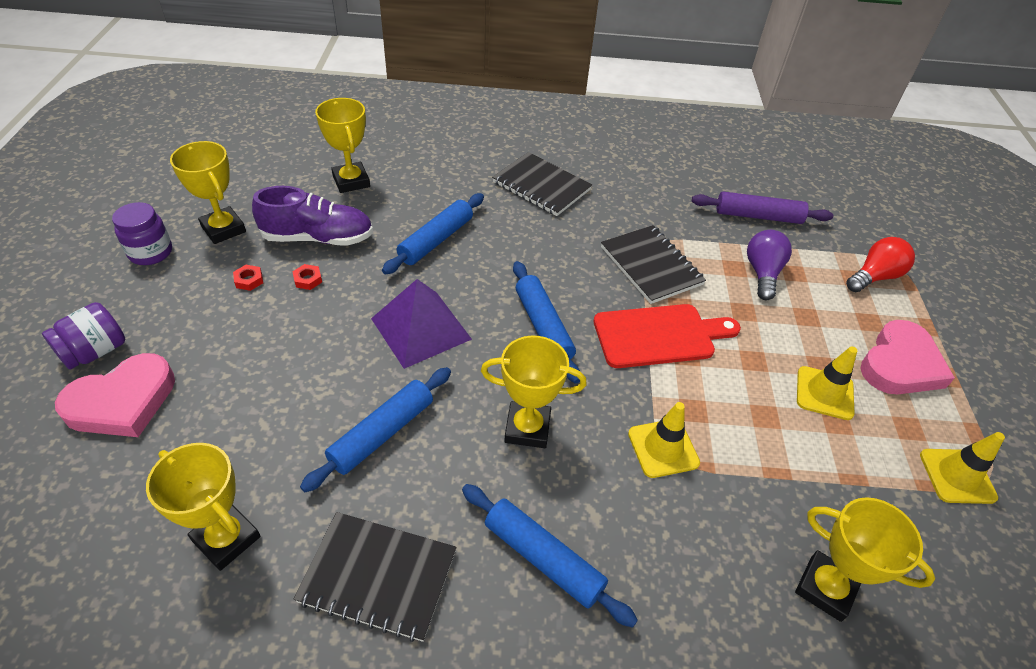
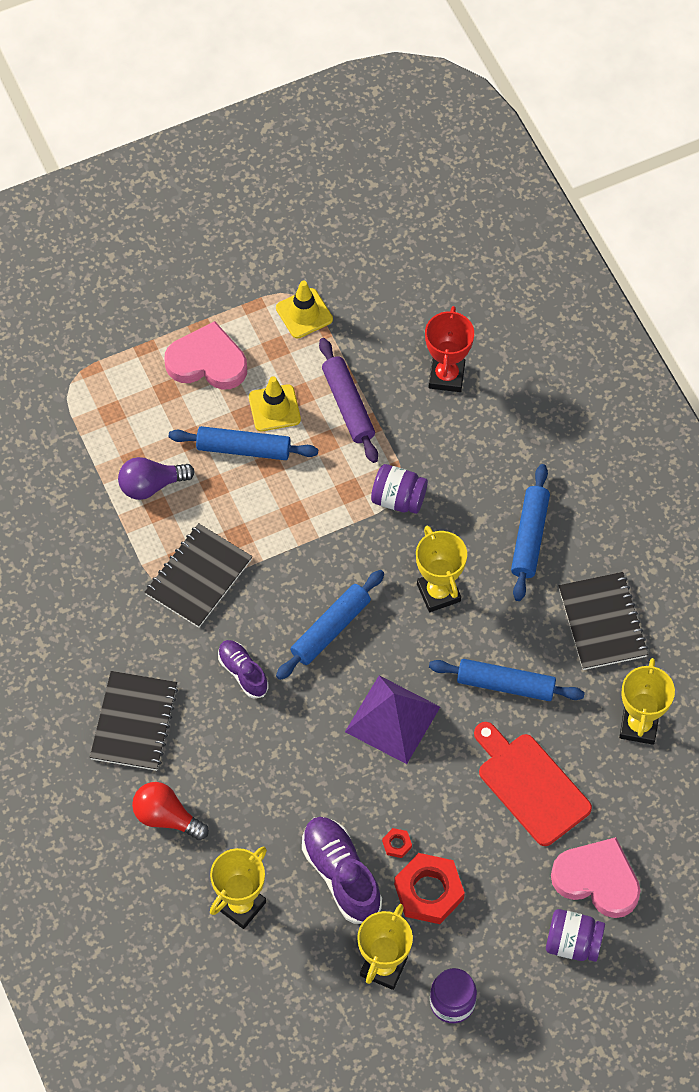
camera: 115 degrees left, 15 degrees up
(249, 280) = (428, 891): red nut -> red nut, size x2.33
(436, 240) = (278, 771): blue rolling pin -> blue rolling pin (243, 449)
(541, 256) = (243, 672): none -> purple shoe
(659, 336) = (285, 540): red cutting board -> red cutting board (530, 785)
(663, 448) = (398, 499): yellow traffic cone -> purple jar
(758, 216) = (62, 511): purple rolling pin -> purple rolling pin (348, 405)
(825, 588) = (446, 376): yellow trophy -> red trophy
(874, 277) = (100, 397): red light bulb -> red light bulb (166, 817)

